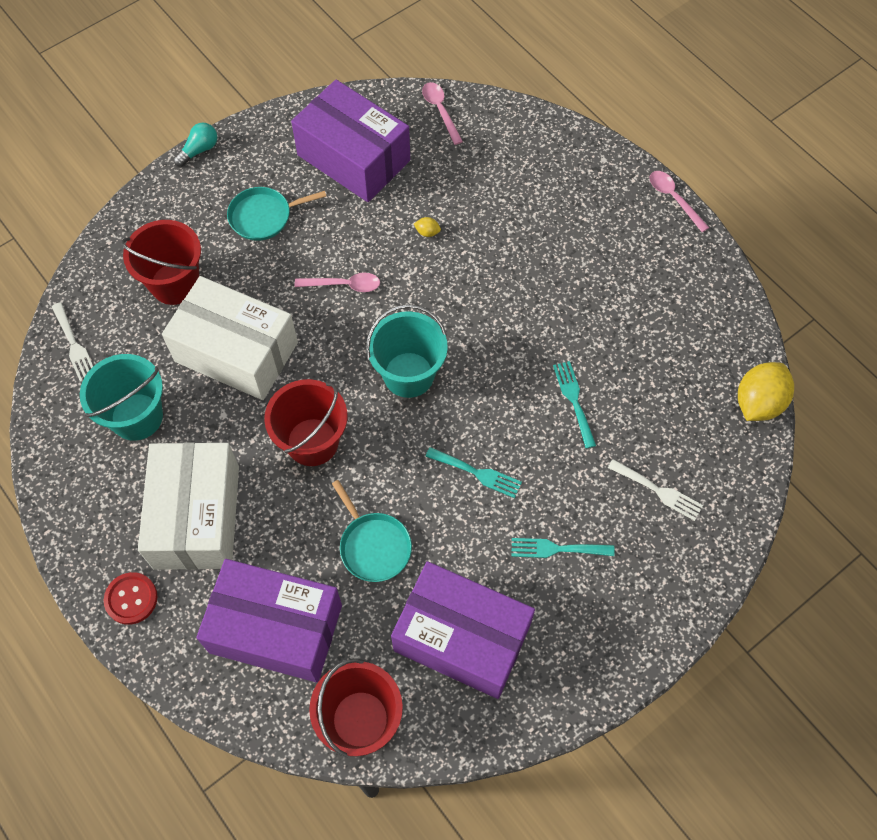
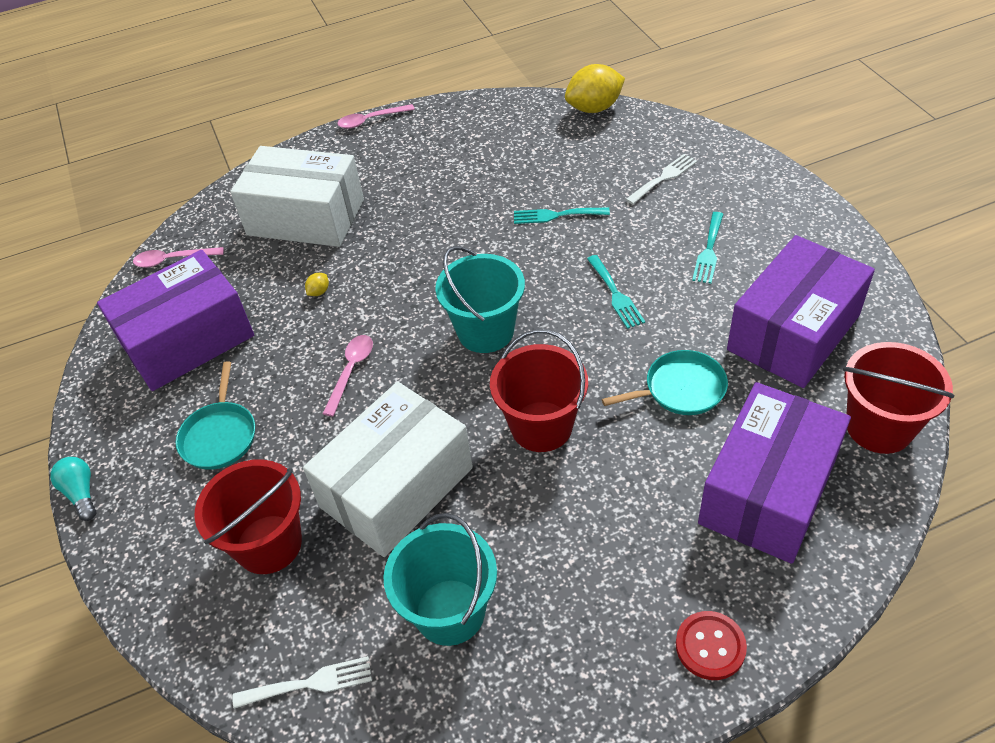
camera: 70 degrees left, 15 degrees down
(196, 517) = (610, 557): white box -> white box (306, 217)
(477, 473) = (615, 294): turquoise fork -> turquoise fork turned 120 degrees clockwise
(758, 403) = (594, 108): yellow lemon -> yellow lemon turned 75 degrees counterclockwise

